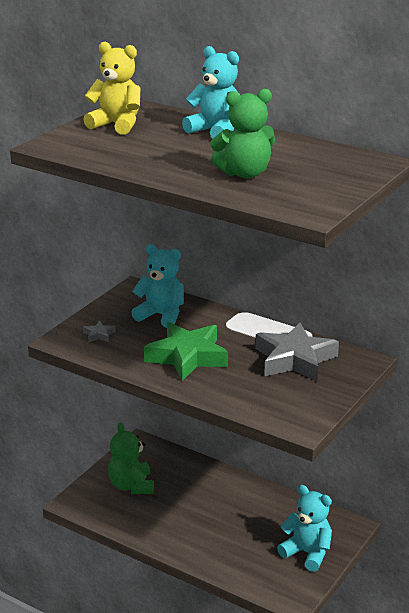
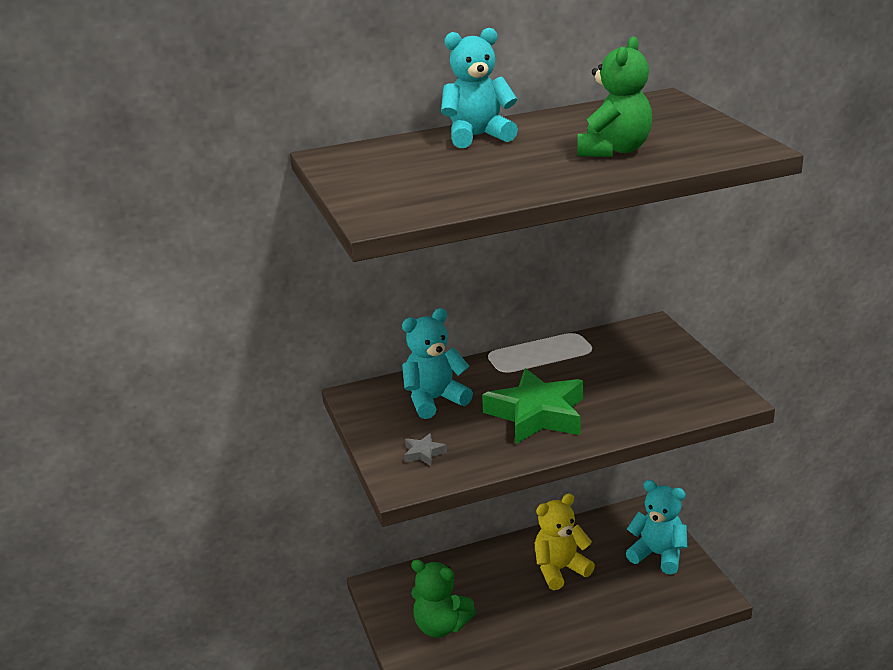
camera: 50 degrees left, 0 degrees up
(116, 125) = (378, 173): yellow teddy bear -> yellow teddy bear (560, 569)
(294, 359) = (611, 358): grey star -> none
(307, 553) = (658, 555): turquoise teddy bear -> turquoise teddy bear turned 45 degrees clockwise

